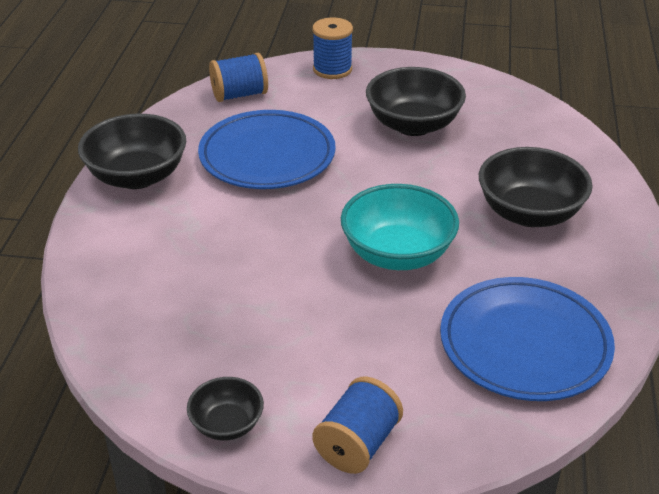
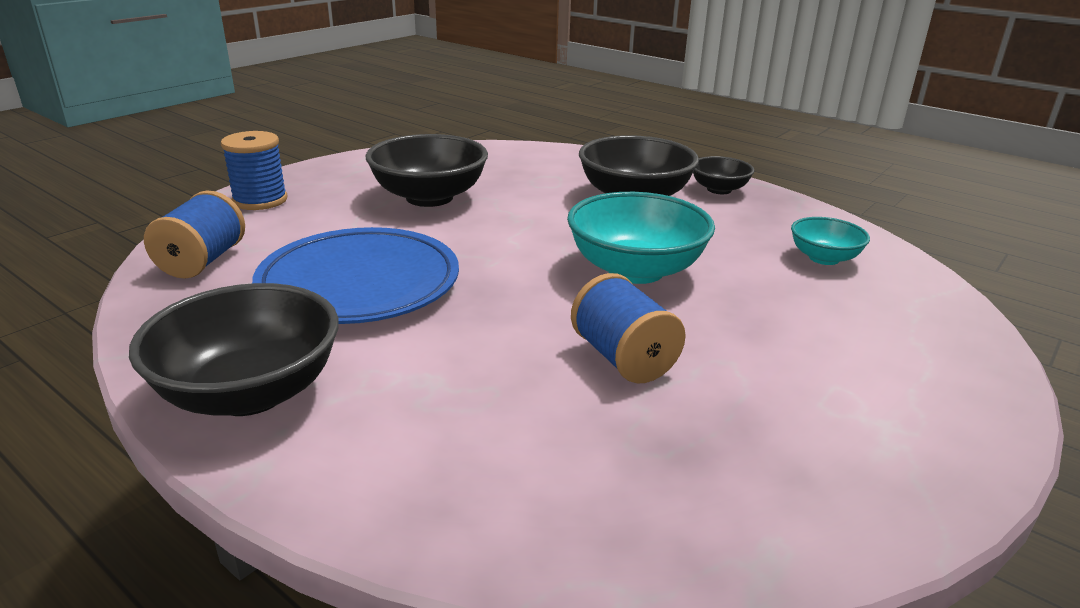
camera: 60 degrees left, 10 degrees down
(227, 424) = (888, 483): black bowl -> black bowl (719, 189)
(357, 444) = (951, 393): blue spool -> blue spool (623, 358)
(524, 344) = (824, 258): blue plate -> turquoise bowl

